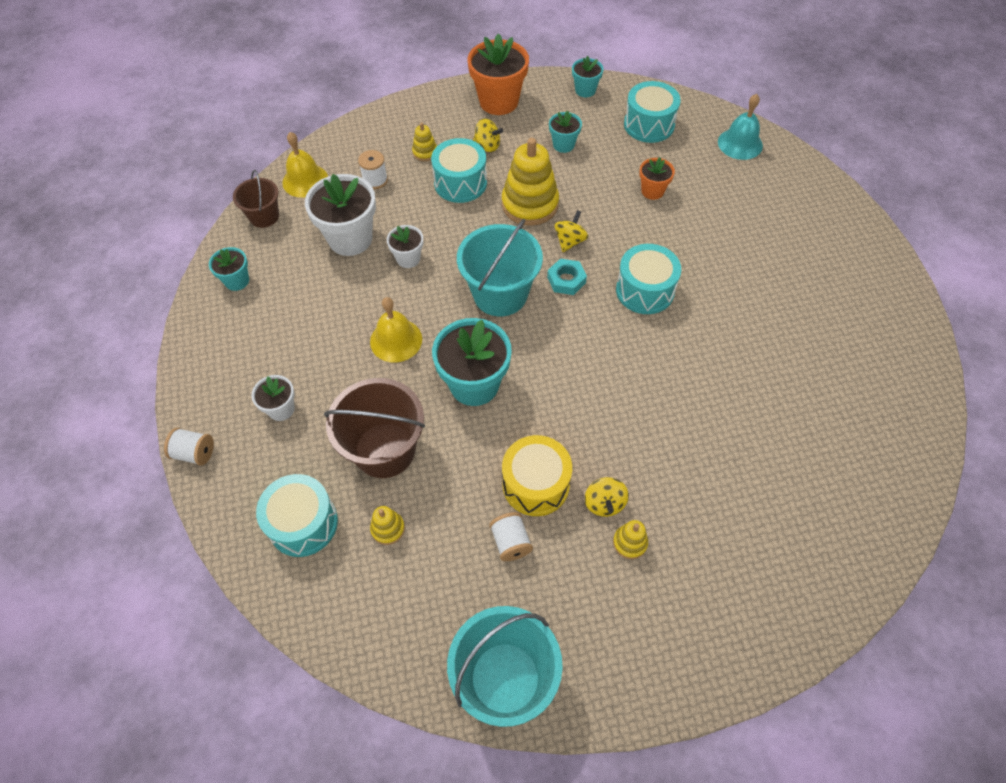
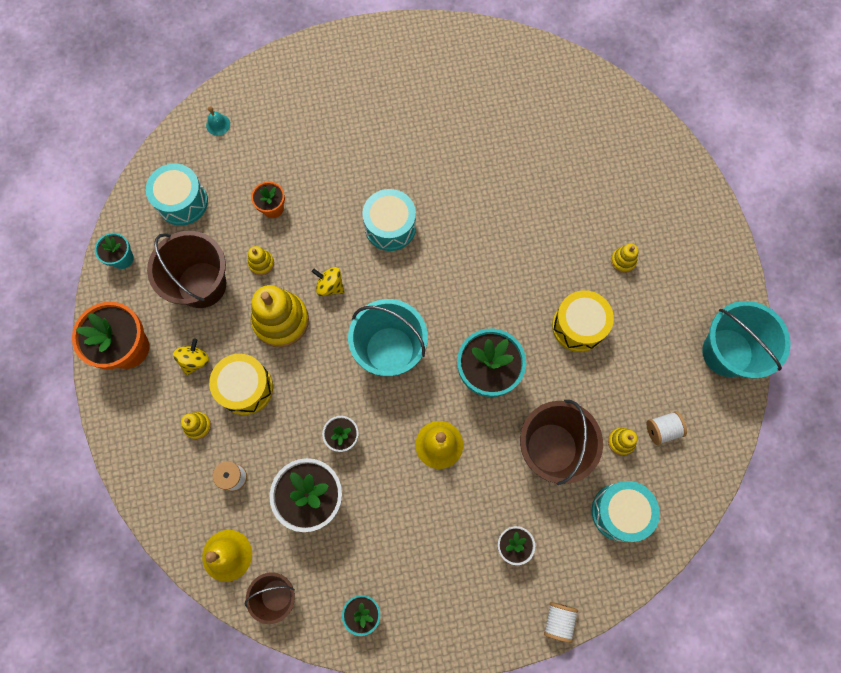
camera: 90 degrees left, 15 degrees up
(460, 183) = (246, 388): turquoise drum -> yellow drum
(511, 542) = (627, 346): white spool -> white spool (662, 429)
(563, 145) = (202, 285): turquoise flower pot -> brown bucket
(566, 280) = (376, 292): turquoise nut -> none
(590, 186) = (261, 263): none -> yellow stacking toy
(604, 503) = (592, 276): yellow spinning top -> none
(740, 143) = (218, 124): turquoise bell -> turquoise bell, size x0.57

